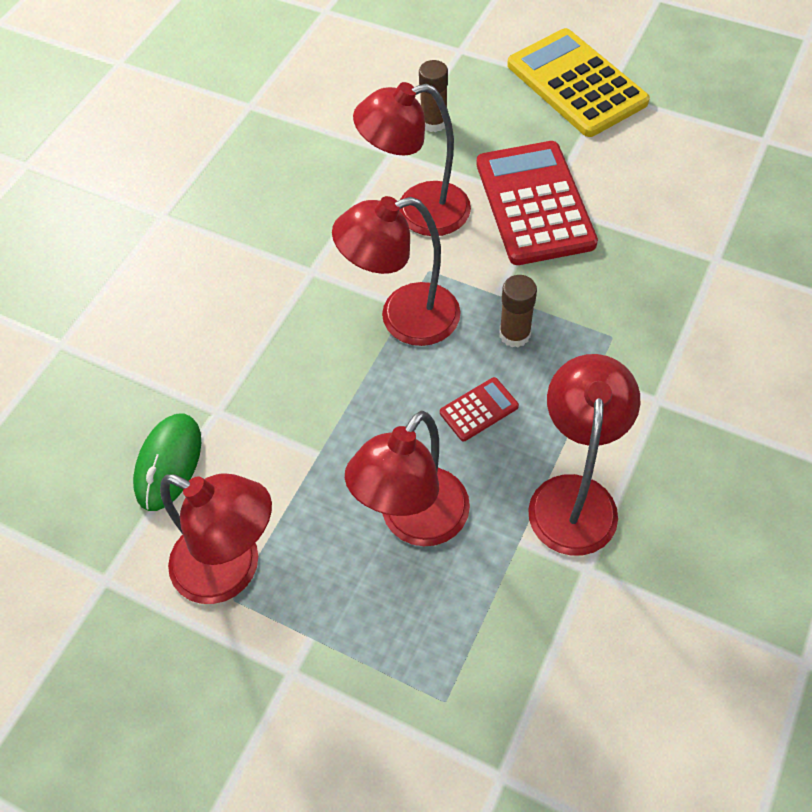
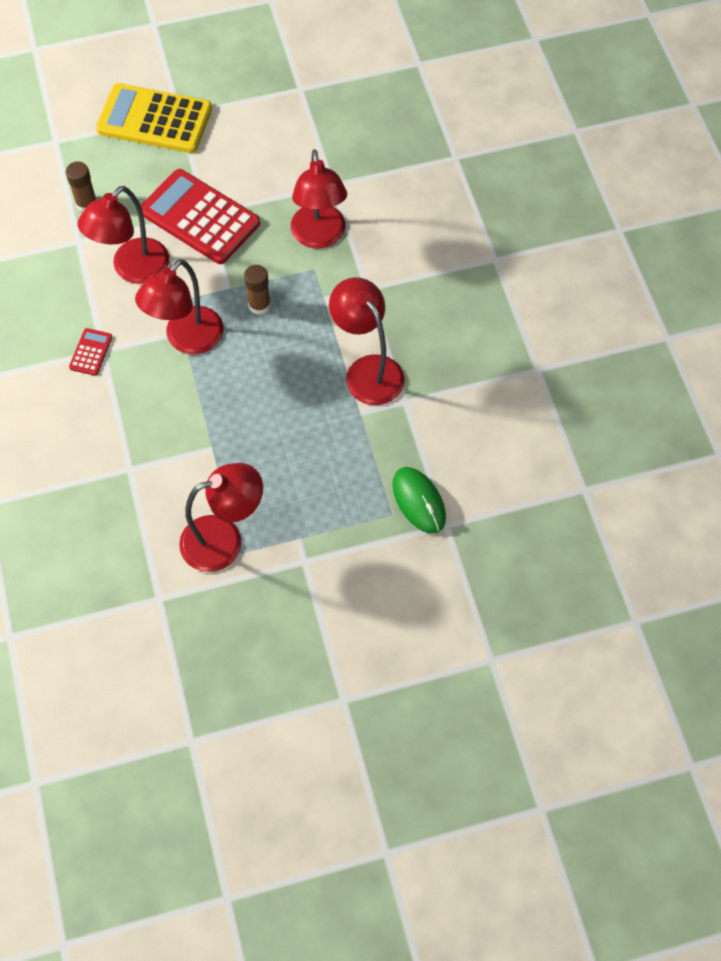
camera: 45 degrees left, 5 degrees up
(168, 463) = (131, 516): green mouse -> green mouse (418, 501)
(414, 522) = (298, 444): red lamp -> red lamp (319, 237)
(479, 410) = (278, 361): red calculator -> red calculator (91, 352)

